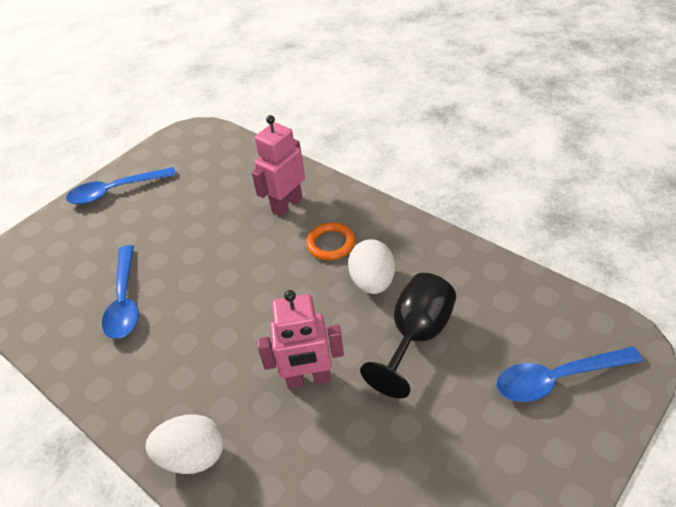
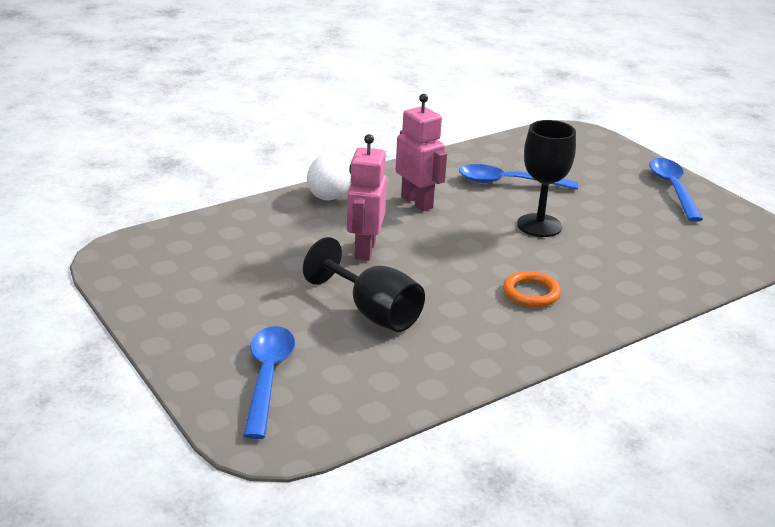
camera: 100 degrees right, 15 degrees down
(211, 261) = (539, 225): none -> black goblet
(287, 205) = (610, 278): pink robot -> pink robot (417, 202)
(373, 282) = (459, 305): white egg -> none

